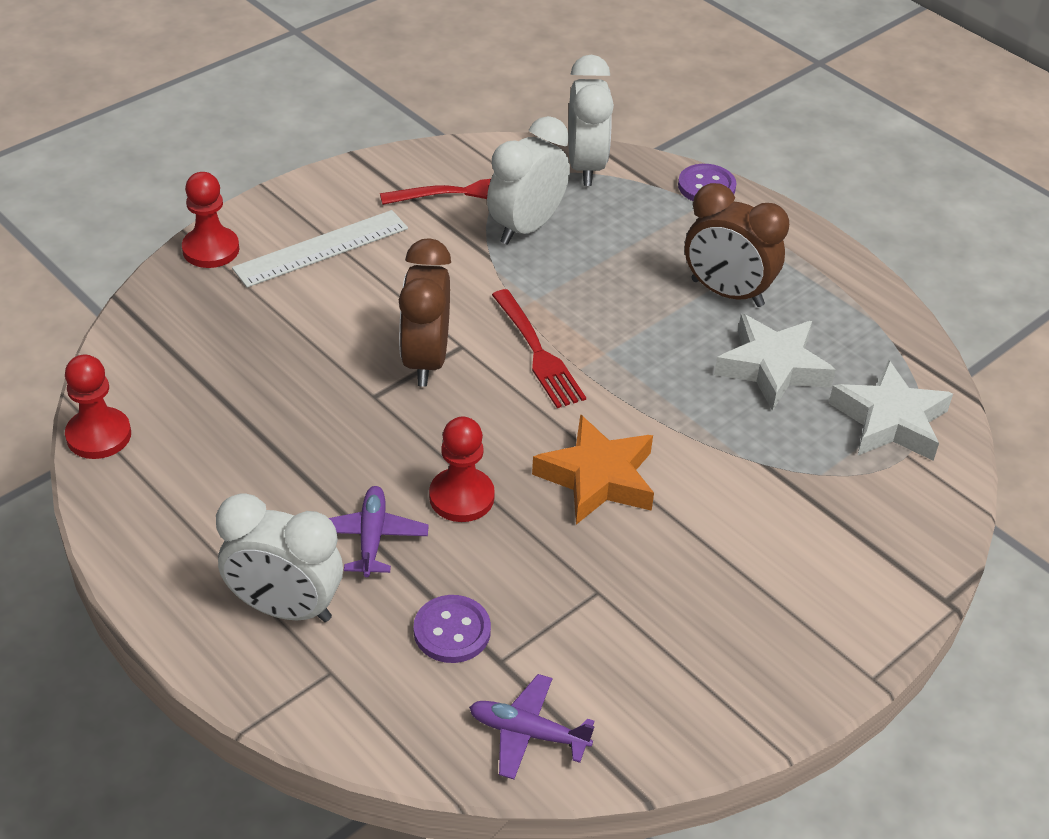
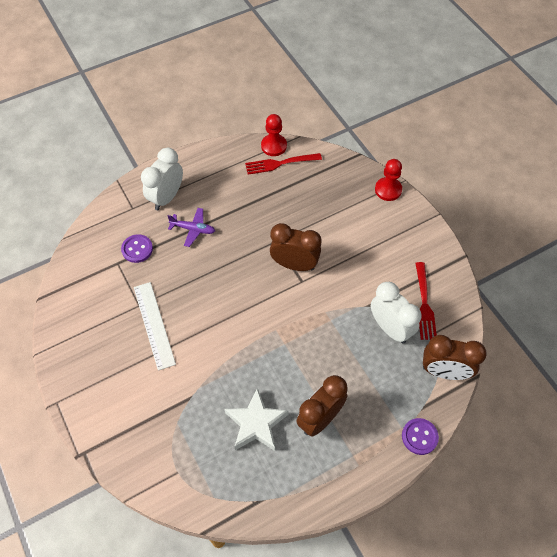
camera: 105 degrees right, 15 degrees up
(321, 248) = (383, 233): white ruler -> white ruler (154, 325)
(461, 497) = (206, 264): red pawn -> none
(527, 733) = (81, 265): purple plane -> none
(537, 352) = (291, 313): red fork -> red fork (280, 163)
(585, 167) = (444, 371): white clock -> brown clock
(597, 478) = (202, 320): orange star -> none
(889, 421) = (203, 472): white star -> none

